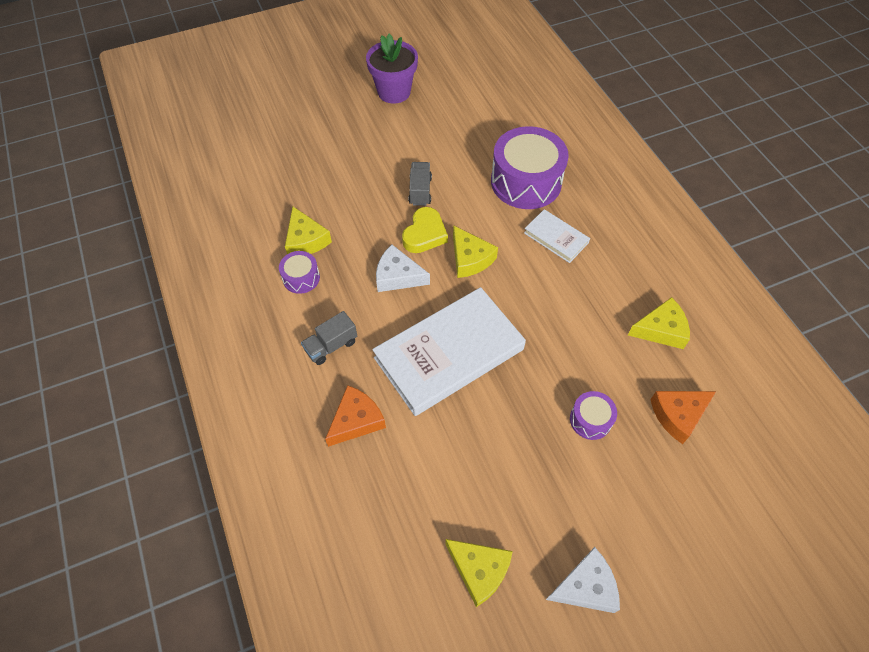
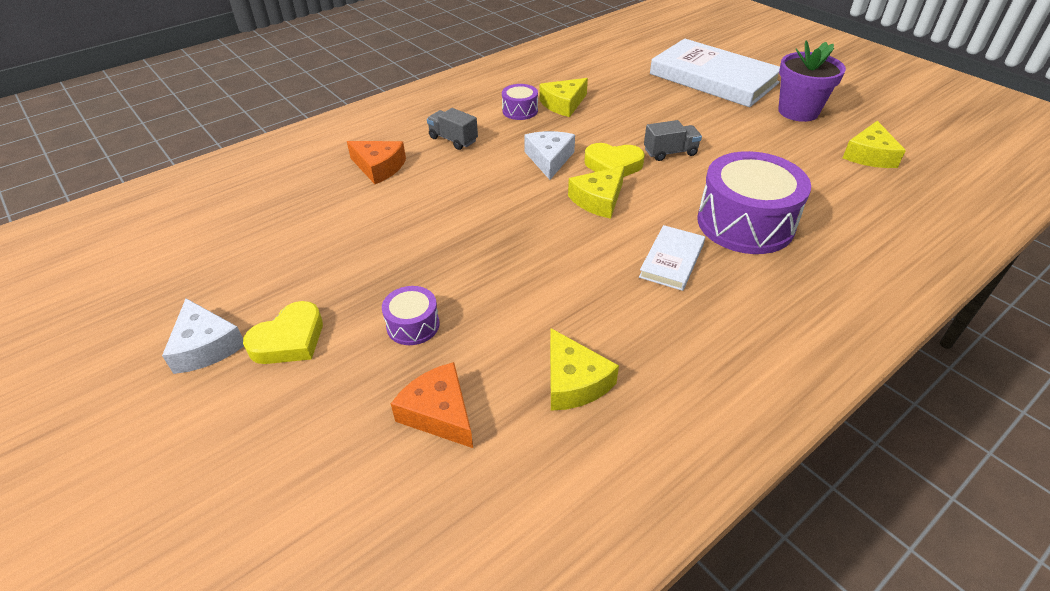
camera: 75 degrees right, 15 degrees down
(449, 353) = (468, 206): white book -> white book (713, 78)
(479, 570) = (230, 265): yellow cheese -> yellow cheese (869, 155)
(590, 515) = (289, 340): none -> yellow heart

